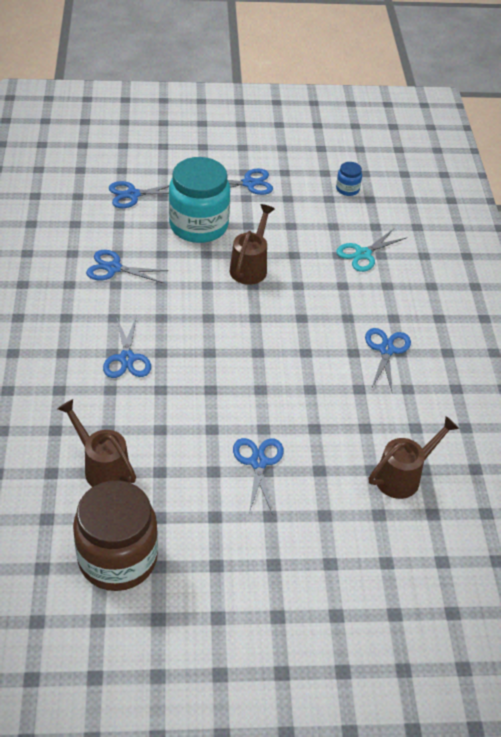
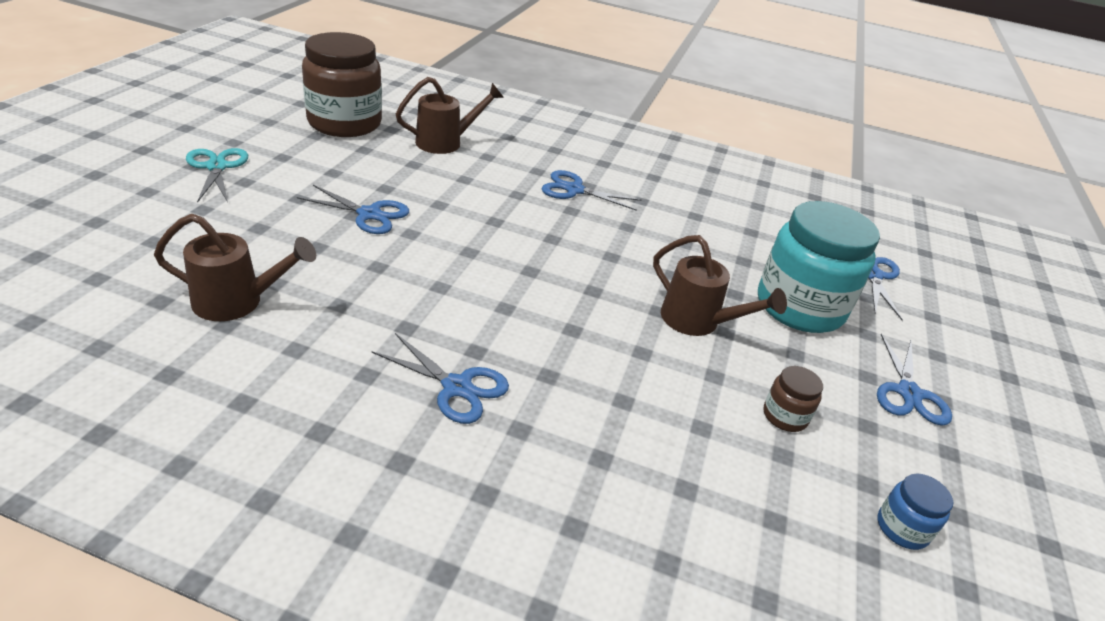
camera: 110 degrees right, 10 degrees down
(113, 268) = (724, 222): blue scissors -> none
(305, 227) = (785, 416): none -> brown jar
(363, 254) = (696, 463): turquoise scissors -> turquoise scissors (217, 167)
(403, 476) = (237, 302): brown watering can -> brown watering can turned 75 degrees counterclockwise

